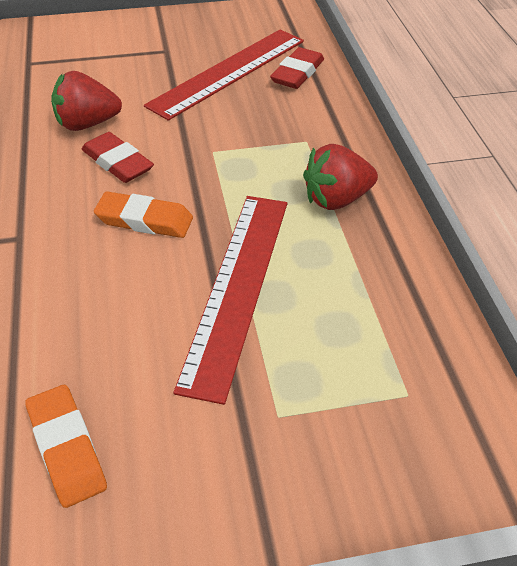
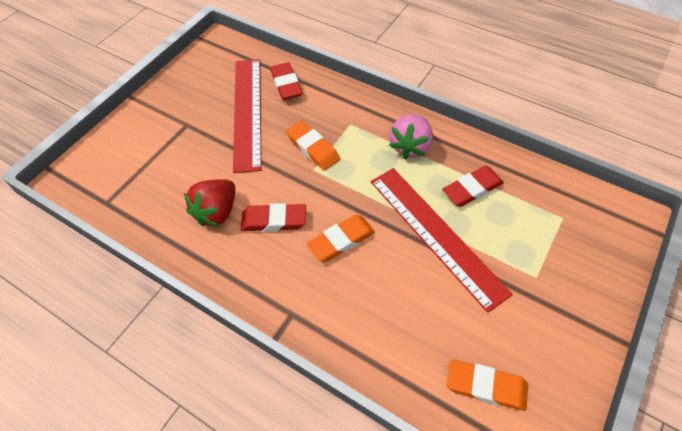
camera: 45 degrees left, 10 degrees up
(239, 135) = (313, 148): none -> orange eraser
(336, 199) = (410, 146): red strawberry -> pink strawberry
(342, 283) = (472, 189): none -> red eraser

